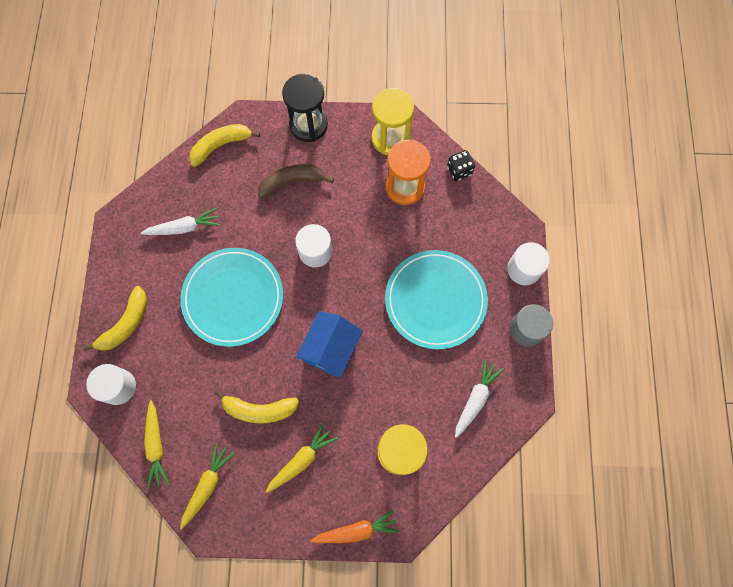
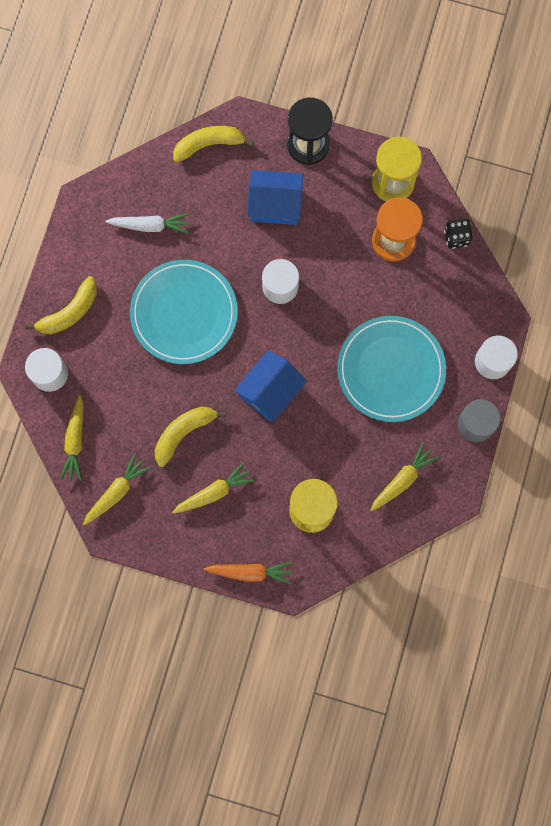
camera: 15 degrees right, 5 degrees up
(259, 409) = (184, 433): yellow banana -> yellow banana turned 120 degrees clockwise
(292, 182) = (275, 205): brown banana -> blue house
(475, 399) = (402, 479): white carrot -> yellow carrot

